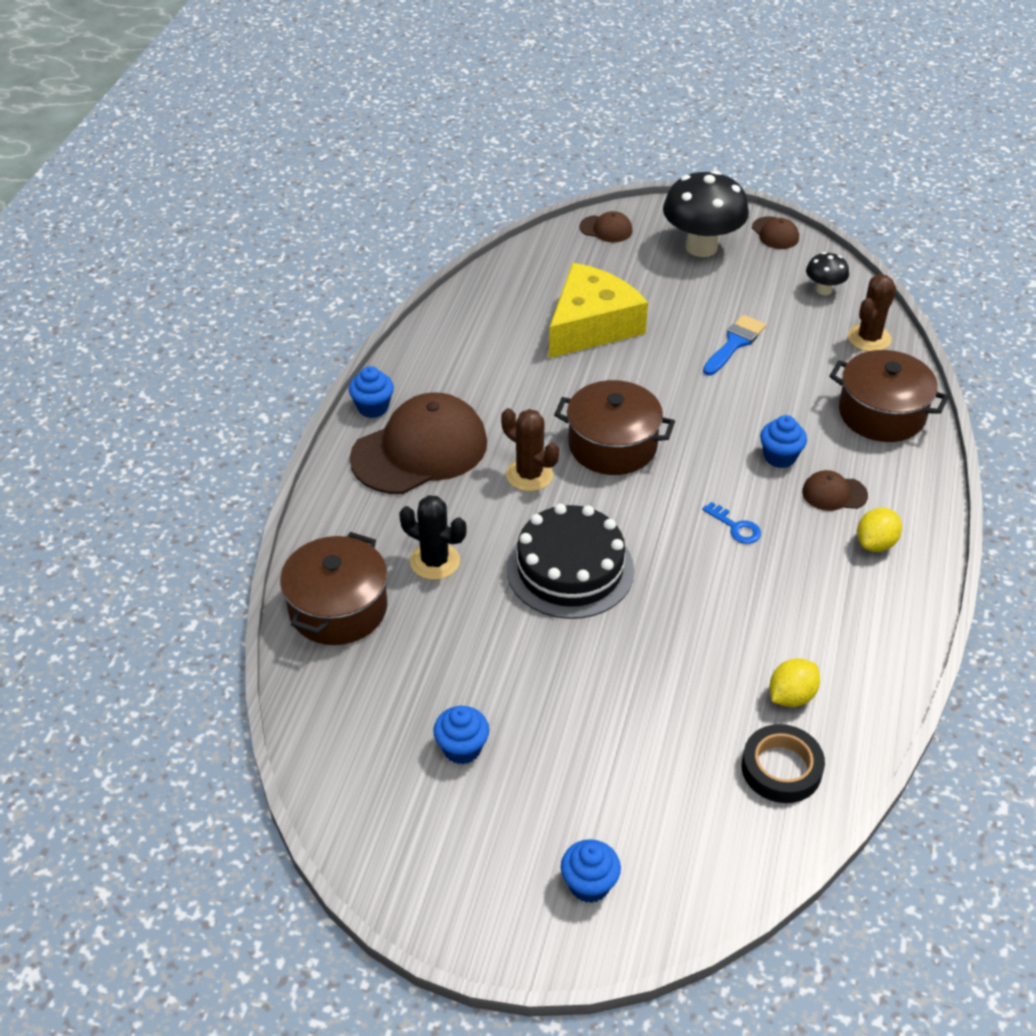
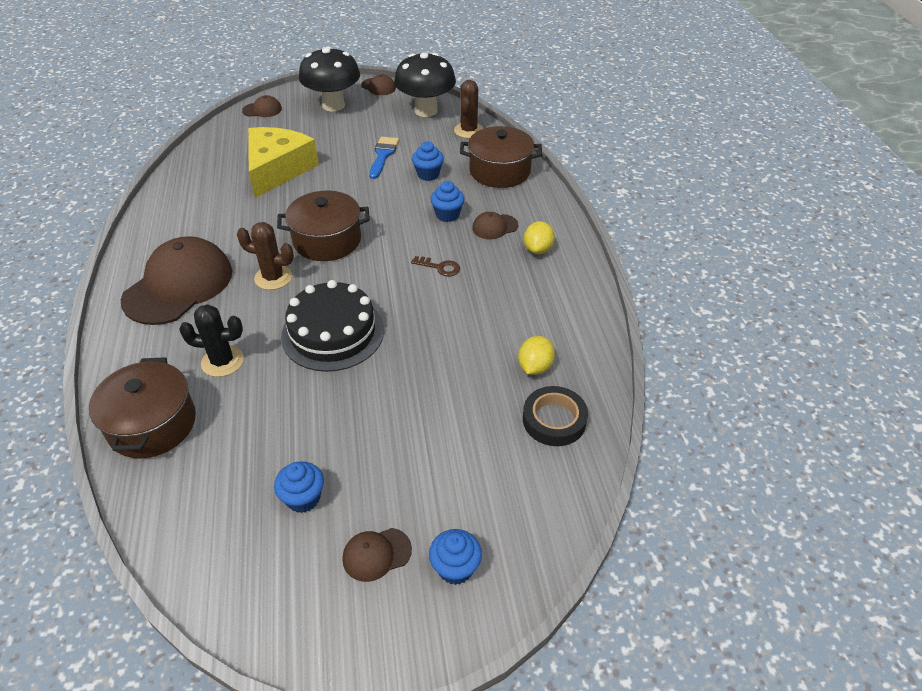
camera: 25 degrees left, 0 degrees up
(373, 407) = (128, 266): blue cupcake -> blue cupcake (428, 174)
(513, 837) = (376, 554): none -> brown cap
(736, 527) = (440, 267): blue key -> brown key
(824, 290) = (426, 111): black mushroom -> black mushroom, size x2.04

